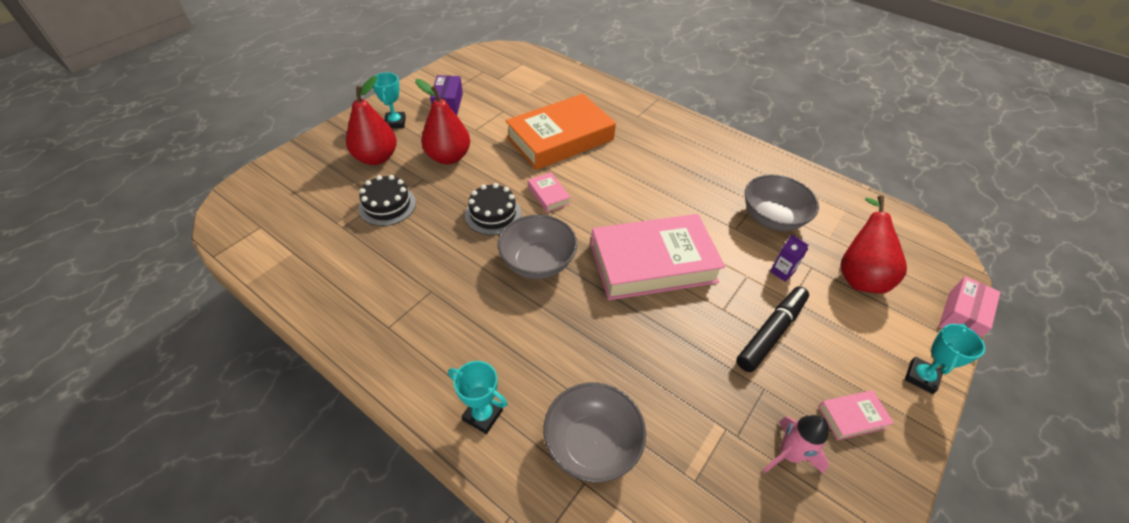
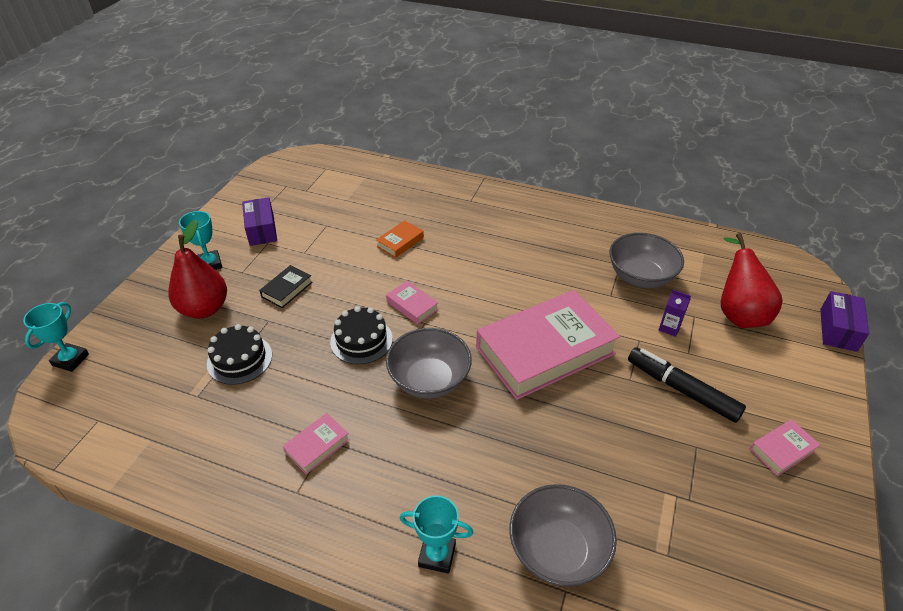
camera: 15 degrees left, 5 degrees down
(420, 293) = (317, 446): none -> pink book
(448, 157) = (287, 289): red pear -> black book
(560, 138) = (400, 242): orange book -> orange book, size x0.41
(771, 332) = (681, 390): black marker -> black marker turned 75 degrees counterclockwise
(788, 454) = (741, 502): pink rocket -> none
(921, 377) = (825, 395): turquoise trophy -> turquoise trophy (70, 360)
(960, 317) = (838, 330): pink box -> purple box

